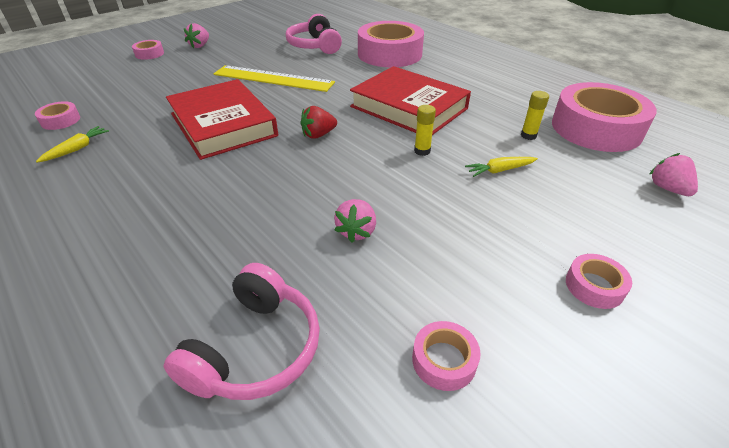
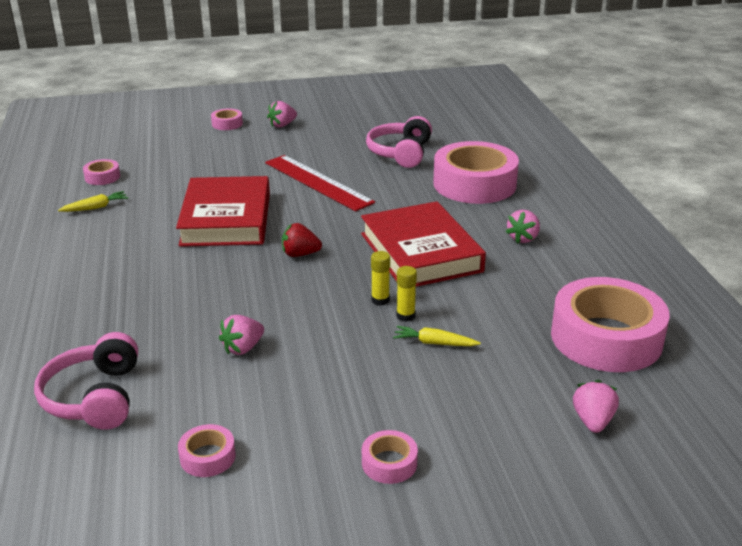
camera: 30 degrees right, 10 degrees down
(255, 349) = (94, 397): pink headphones -> pink headphones turned 120 degrees clockwise
(273, 78) = (318, 182): yellow ruler -> red ruler
(464, 80) = (523, 238): none -> pink strawberry
(528, 136) = (513, 320): yellow glue stick -> yellow glue stick (405, 316)

